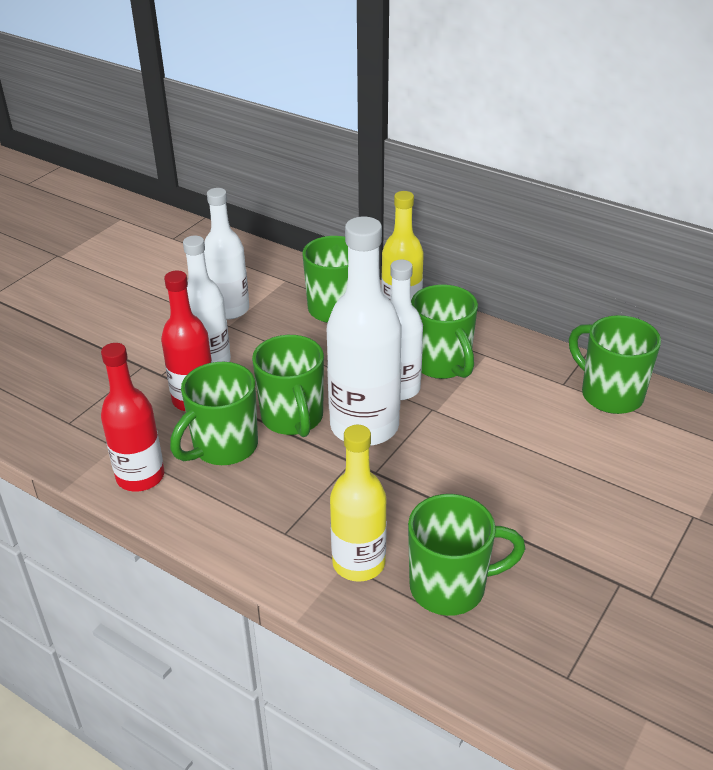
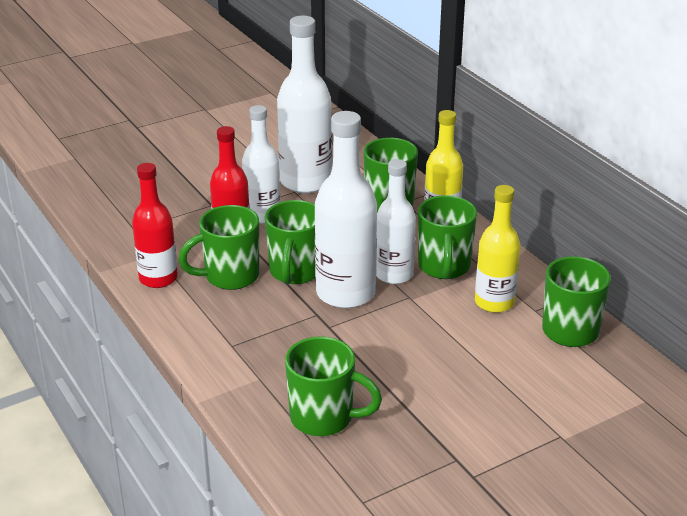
camera: 25 degrees right, 5 degrees down
(229, 309) = (305, 182): white bottle -> white bottle, size x1.51
(358, 563) = (269, 381): yellow bottle -> yellow bottle (494, 302)

